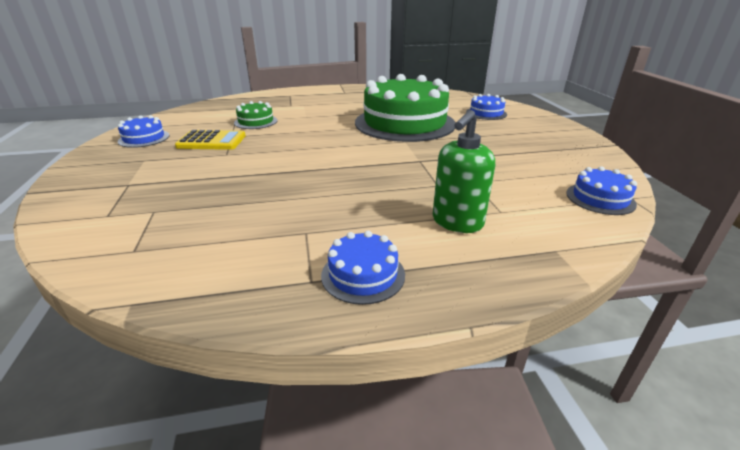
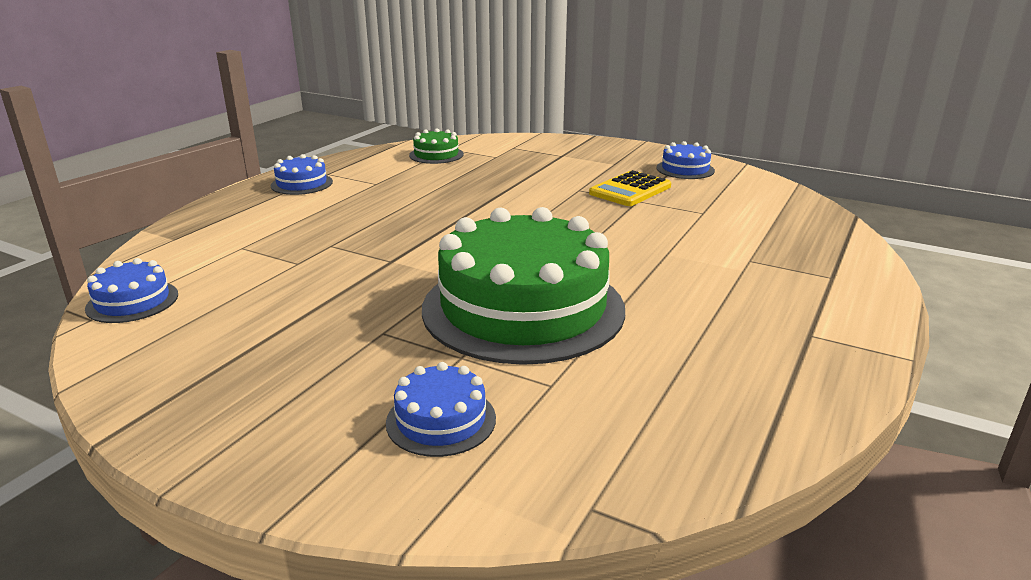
camera: 130 degrees right, 5 degrees down
(256, 122) = (681, 221): green cake -> green cake (436, 155)
(457, 222) = (273, 225): green soap dispenser -> none

